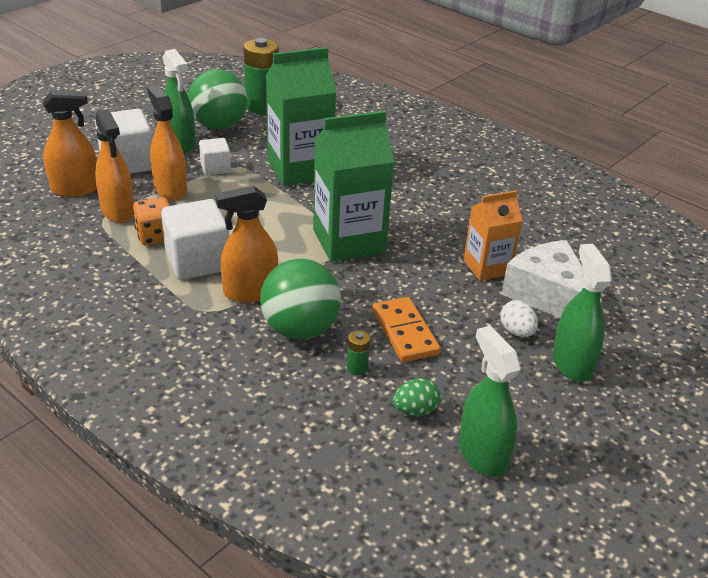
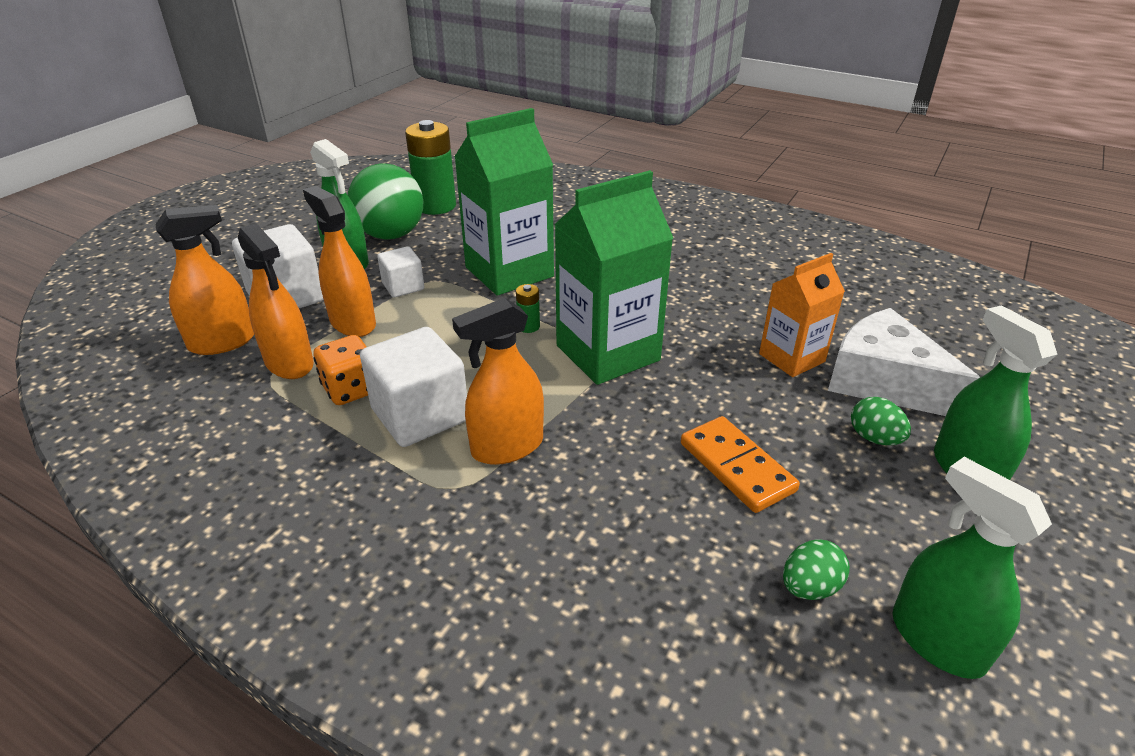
camera: 10 degrees left, 0 degrees up
(300, 329) = (596, 490): green ball -> none
(357, 368) = (699, 535): green battery -> green battery (528, 326)
(516, 331) = (874, 438): white egg -> green egg

